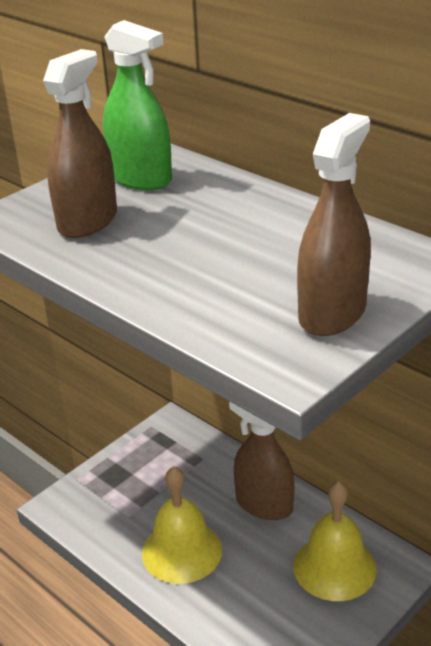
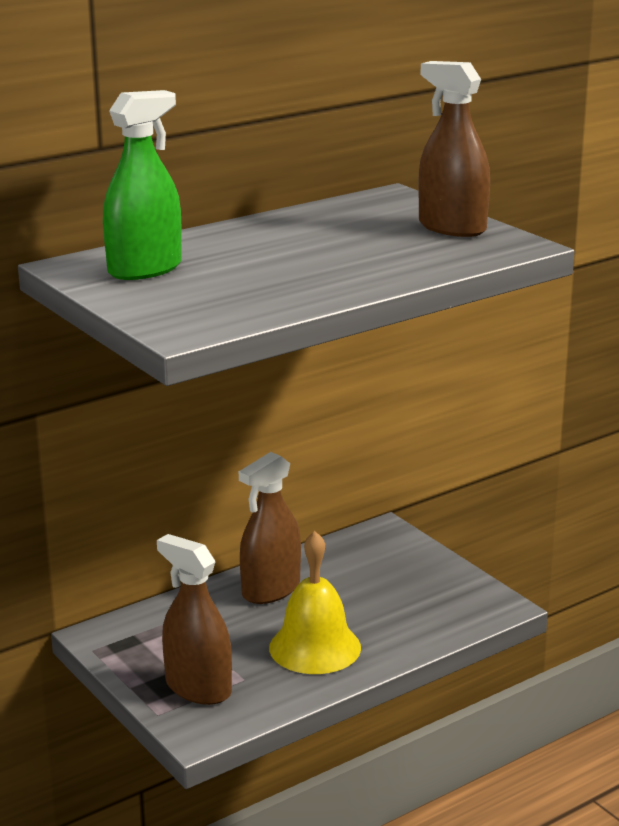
camera: 80 degrees left, 10 degrees down
(87, 221) = (225, 293): brown spray bottle -> brown spray bottle (198, 688)
(334, 567) = (372, 564): yellow bell -> none

